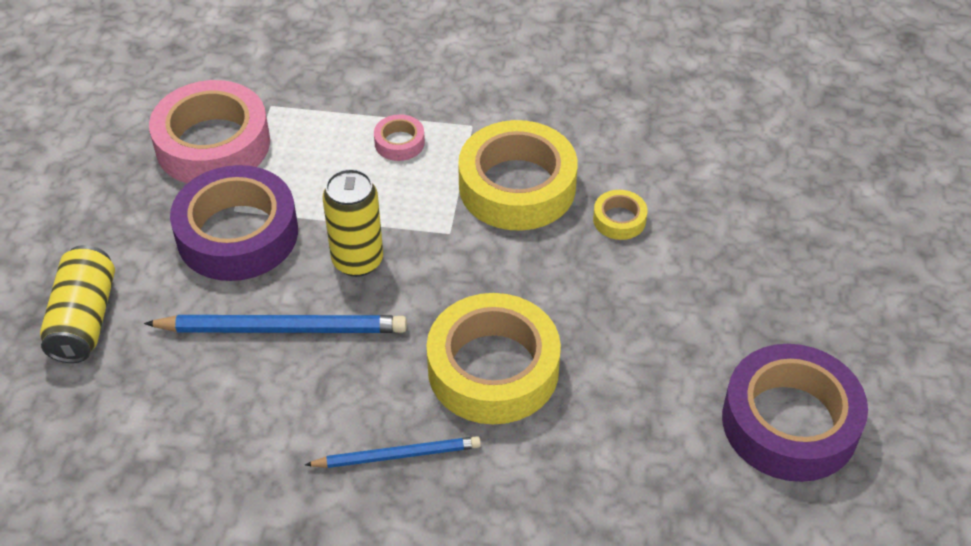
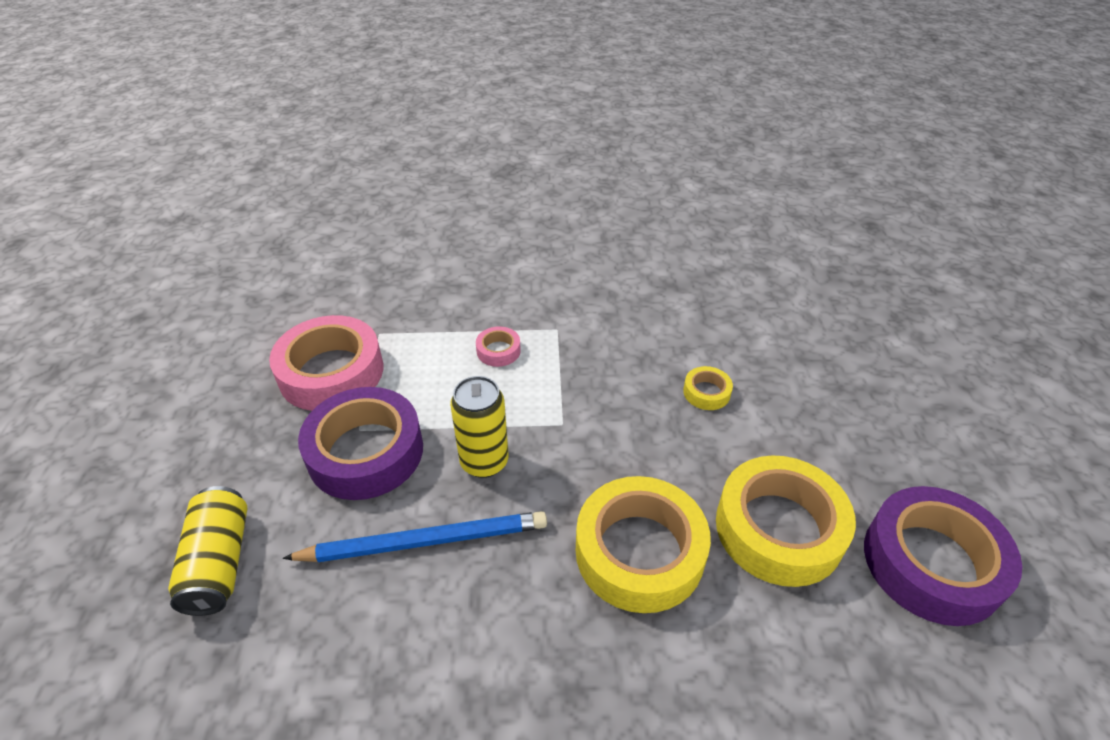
camera: 10 degrees left, 5 degrees down
(397, 455) = (569, 665): blue pencil -> none
(517, 186) = (610, 375): yellow tape -> yellow tape (778, 528)

